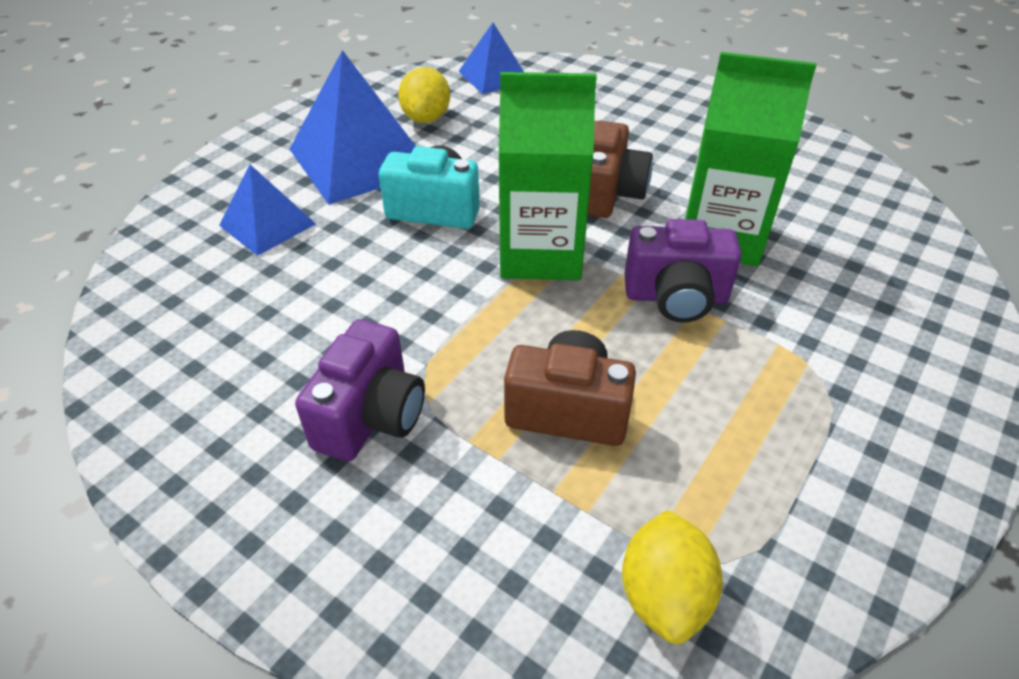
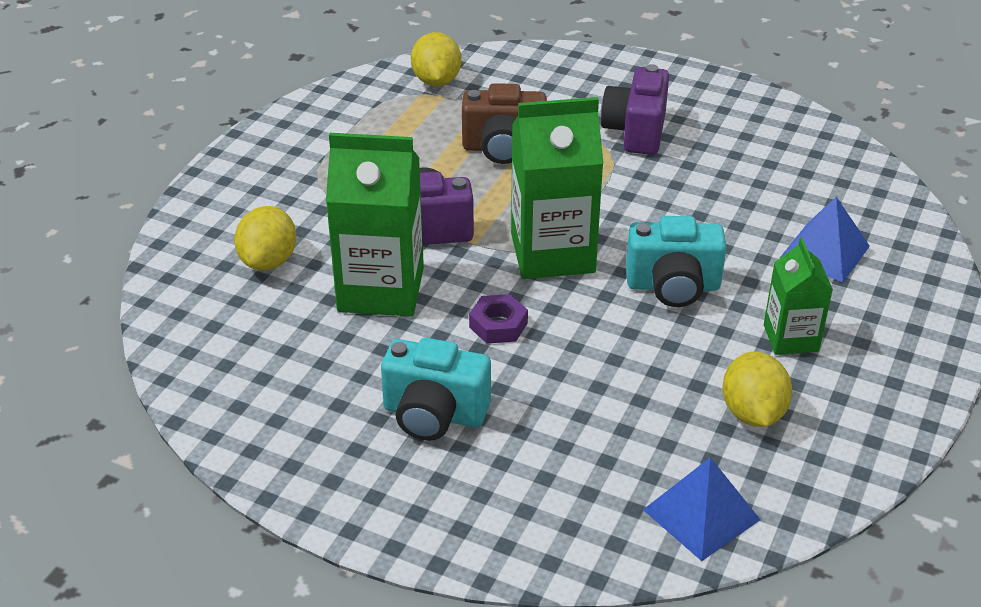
camera: 170 degrees right, 5 degrees down
(360, 159) = (791, 338): blue pyramid -> green carton
(608, 194) = (498, 325): brown camera -> purple nut
(667, 139) = (434, 414): none -> turquoise camera
(849, 279) = (268, 261): none -> yellow lemon

